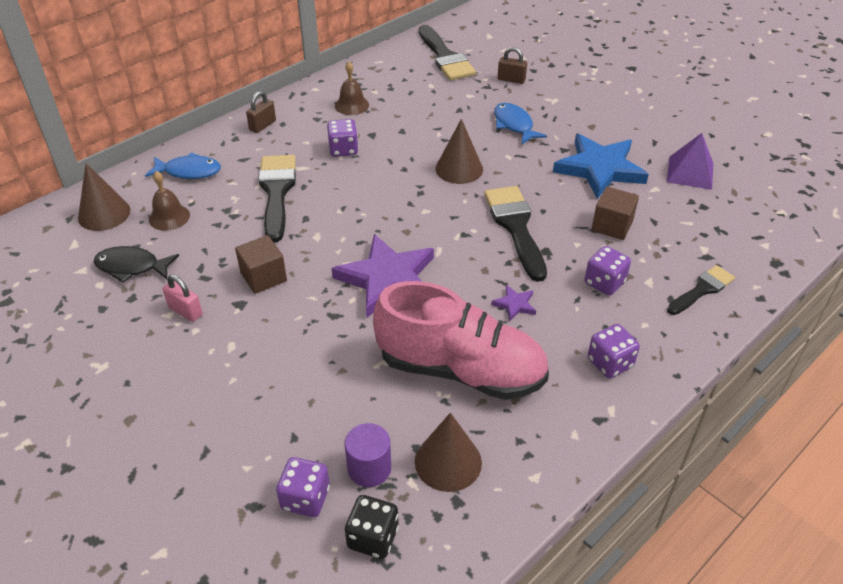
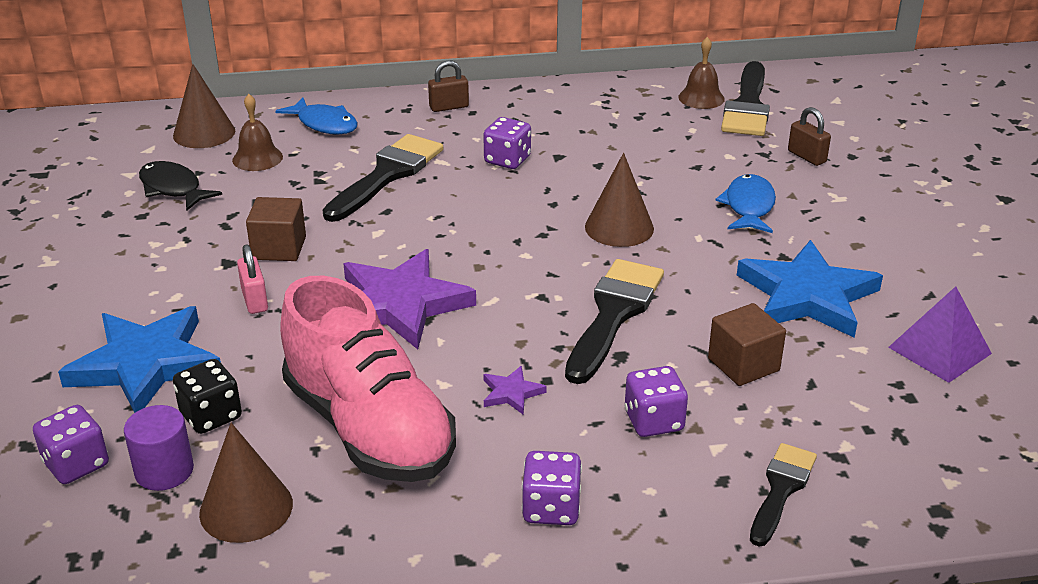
camera: 35 degrees right, 10 degrees down
(185, 311) = (172, 247): pink padlock -> pink padlock (255, 300)
(269, 404) = (145, 364): none -> blue star
(352, 105) = (571, 119): brown bell -> brown bell (701, 98)
(373, 537) = (91, 534): black dice -> black dice (211, 416)
(702, 290) = (781, 490): black brush -> black brush turned 60 degrees counterclockwise

